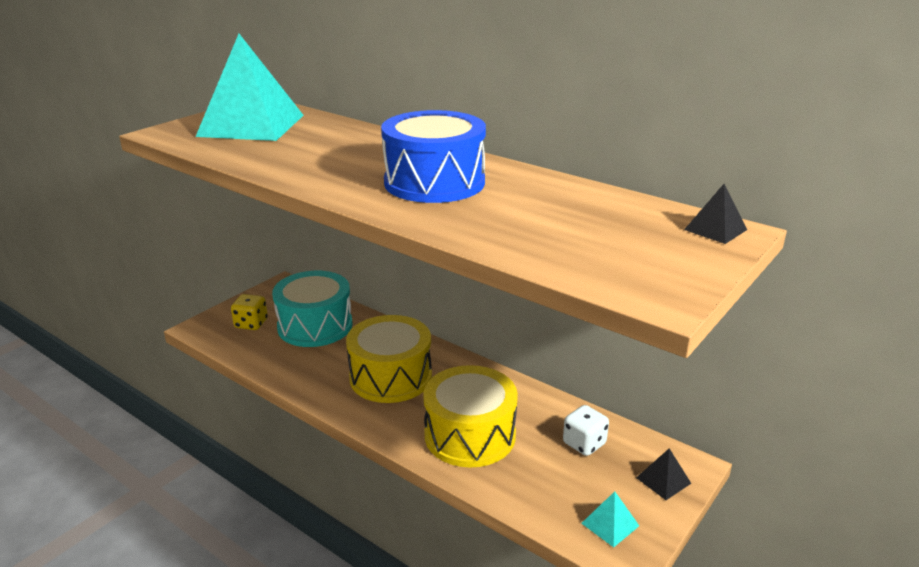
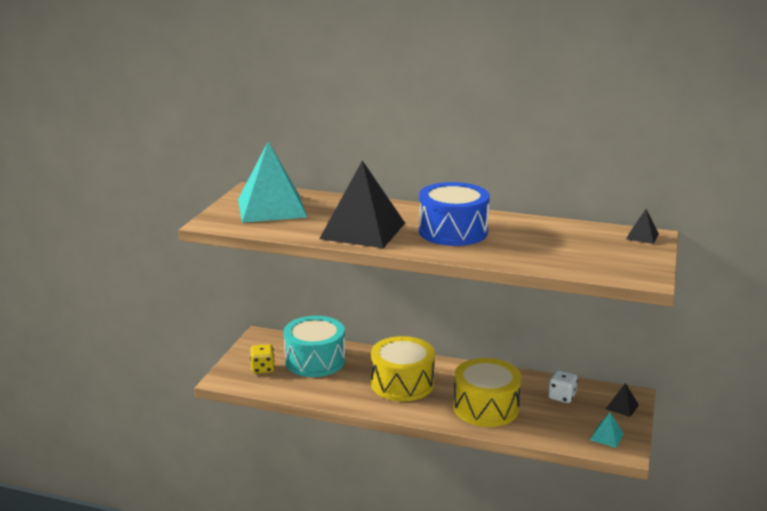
camera: 20 degrees left, 5 degrees down
(320, 165) = (363, 230): none -> black pyramid

